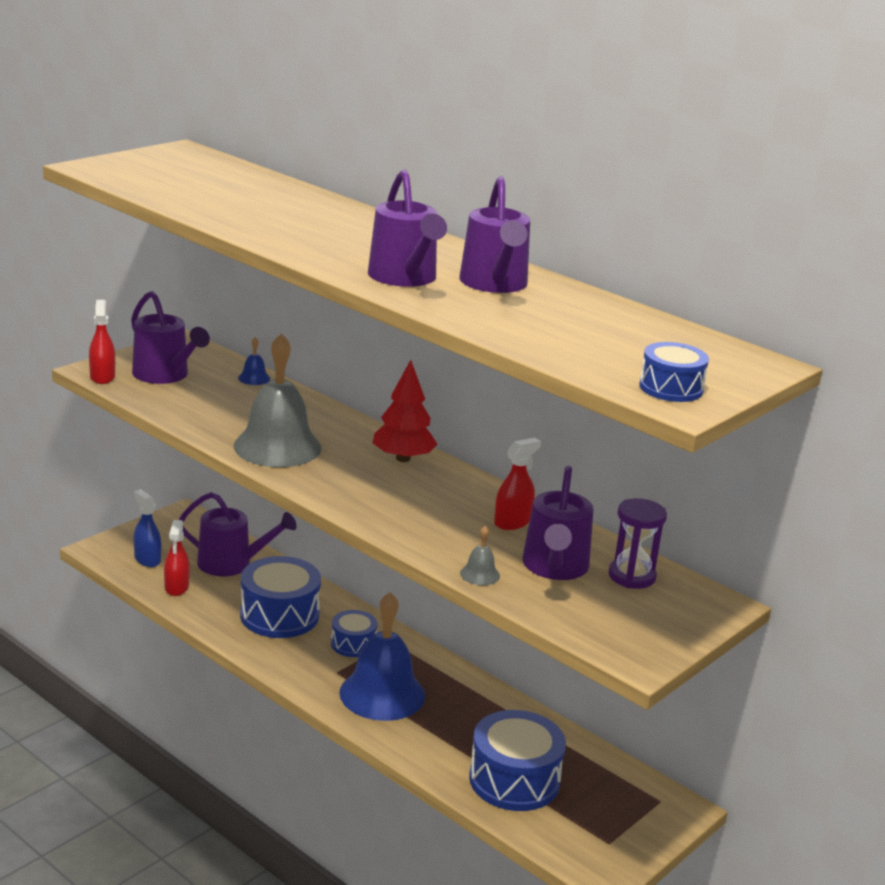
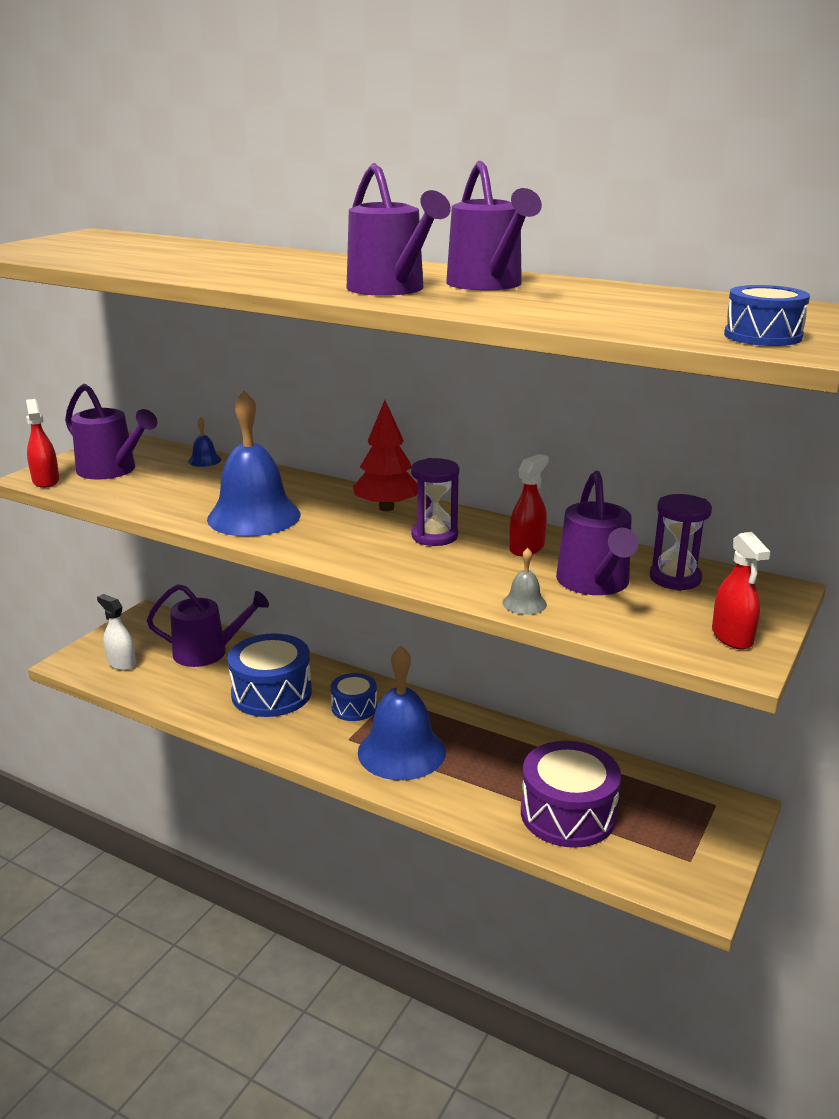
camera: 10 degrees left, 0 degrees up
(147, 559) = (121, 663): blue spray bottle -> white spray bottle
(176, 587) = (159, 685): red spray bottle -> red spray bottle (732, 637)
(277, 446) = (254, 516): grey bell -> blue bell
(433, 495) = (434, 536): none -> purple hourglass
(514, 780) = (568, 814): blue drum -> purple drum

